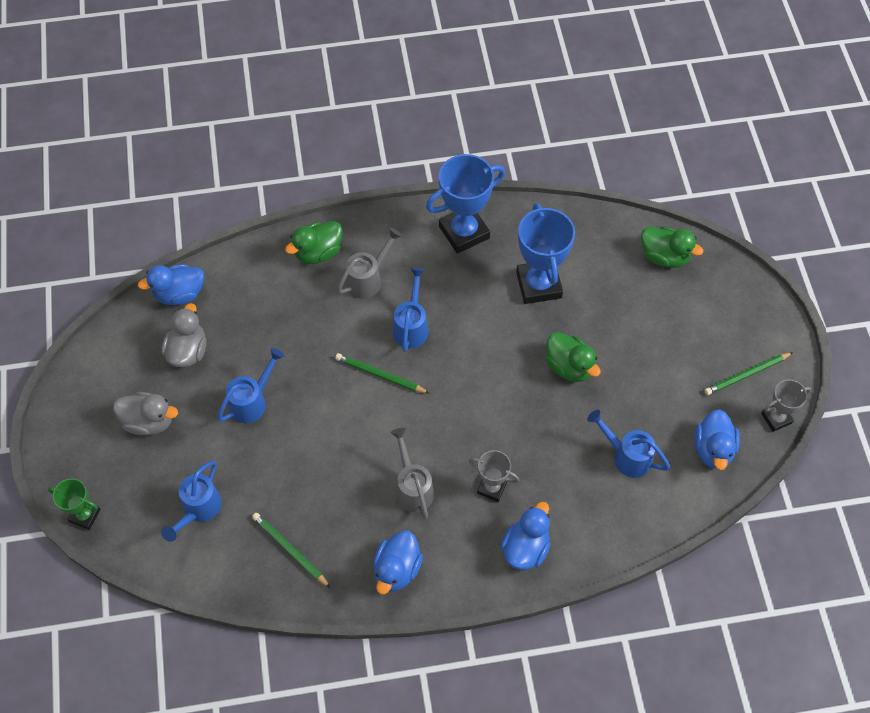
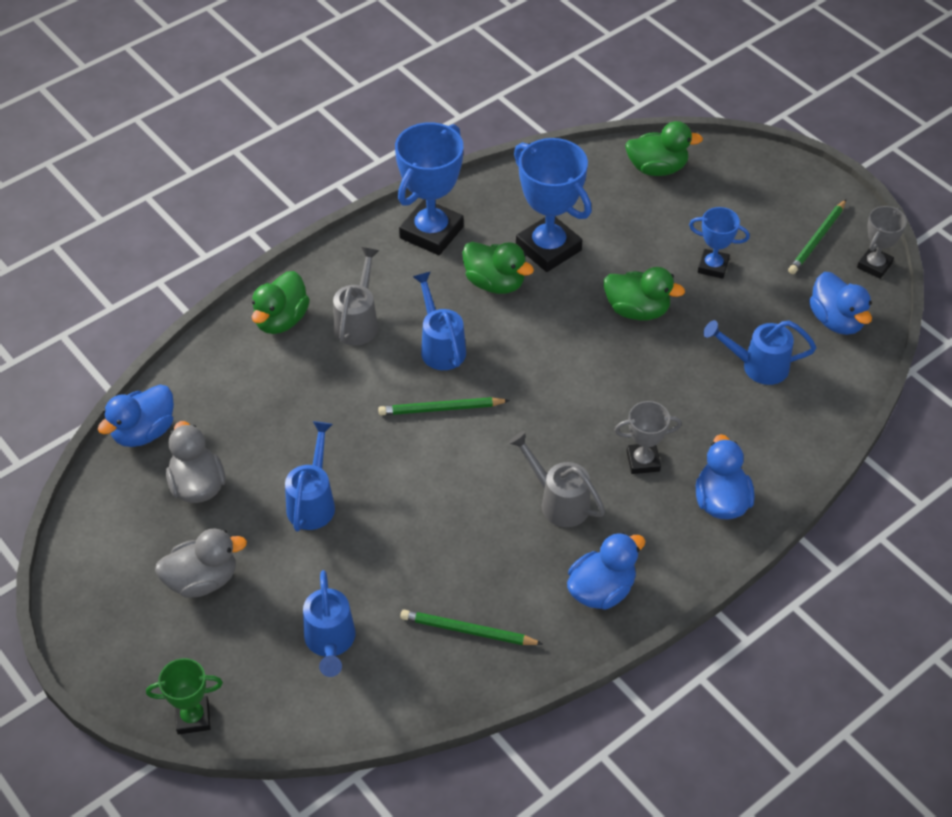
camera: 30 degrees left, 10 degrees down
(397, 569) = (601, 590): blue duck -> blue duck turned 120 degrees counterclockwise
(482, 295) = (495, 283): none -> green duck
(650, 358) = (713, 266): none -> blue trophy

